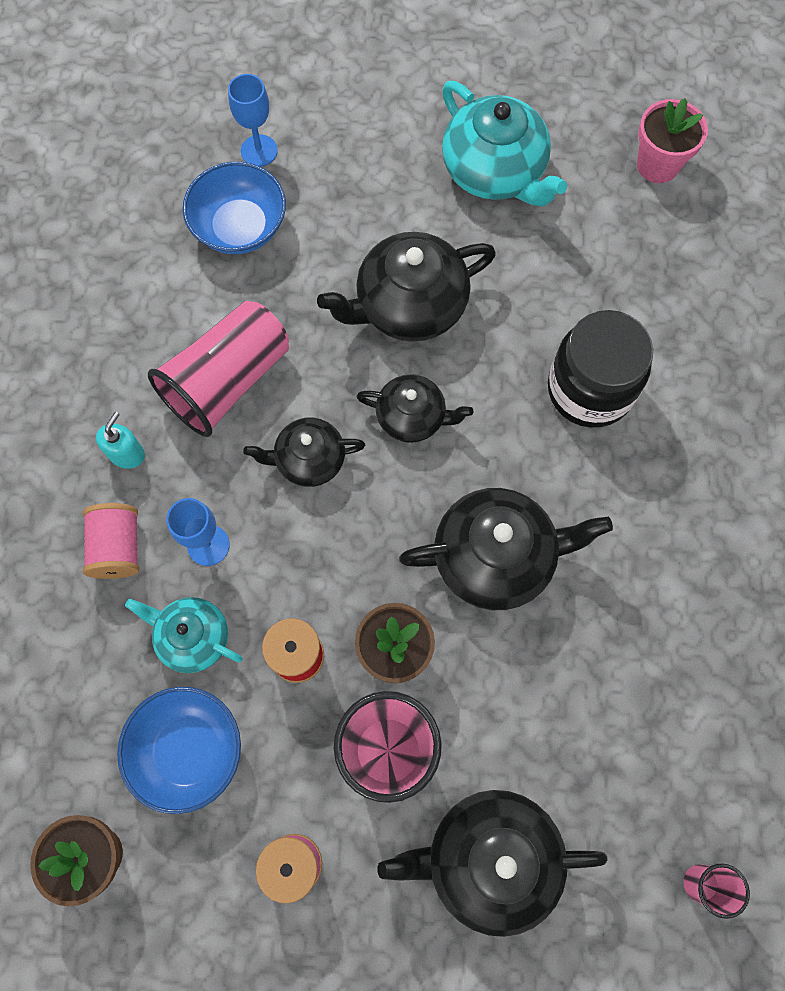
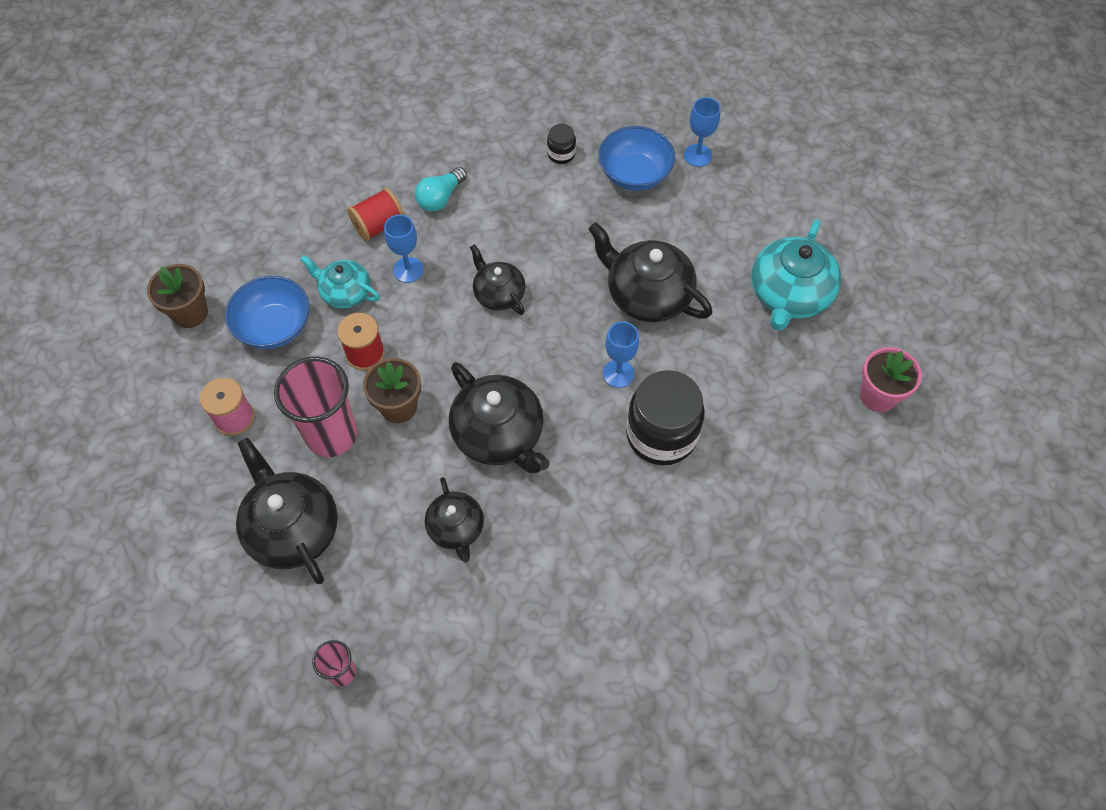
camera: 60 degrees right, 10 degrees down
(118, 547) = (378, 225): pink spool -> red spool
(127, 453) = (440, 198): turquoise soap dispenser -> turquoise light bulb
(157, 287) = (561, 154): none -> black jar
(192, 637) = (345, 292): turquoise teapot -> turquoise teapot turned 60 degrees counterclockwise
(228, 381) = (523, 223): pink cup -> none
(412, 417) = (567, 337): black teapot -> black teapot (456, 528)
(491, 390) = (618, 373): none -> blue goblet

